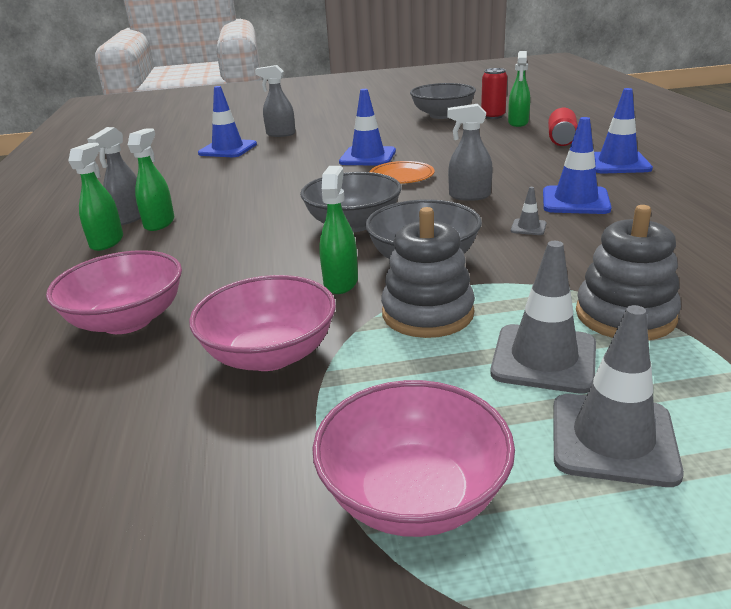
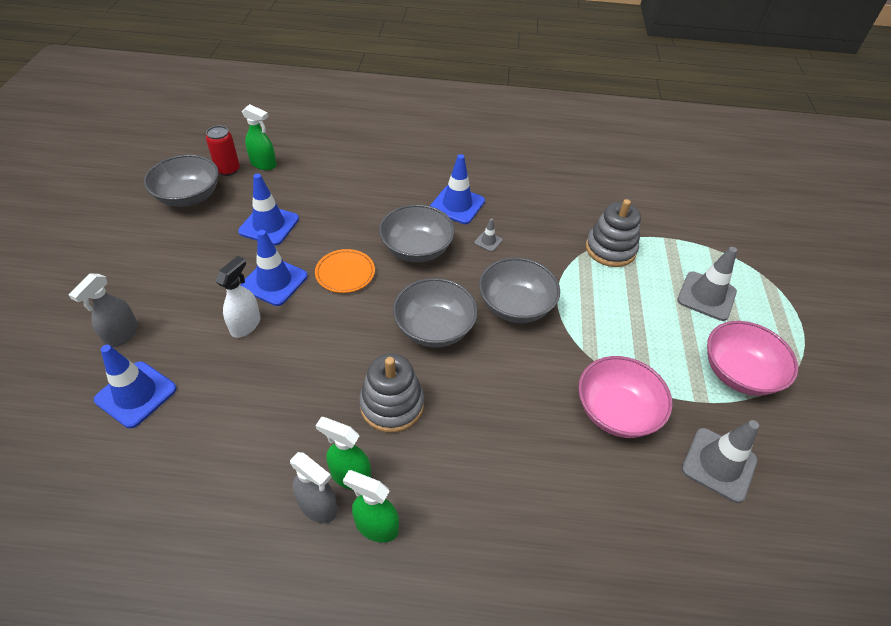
camera: 80 degrees left, 20 degrees up
(127, 320) = (549, 500): pink bowl -> none
(310, 160) = (246, 325): none -> white spray bottle
(341, 282) = (532, 357): green spray bottle -> none
(427, 313) = (587, 324): grey stacking toy -> grey stacking toy (392, 405)
(469, 196) = (416, 249): grey spray bottle -> grey bowl
(544, 358) = (643, 294): grey traffic cone -> grey traffic cone (719, 464)
(561, 139) = (330, 161): red can -> none
(617, 163) = (402, 160): blue traffic cone -> blue traffic cone (269, 225)

